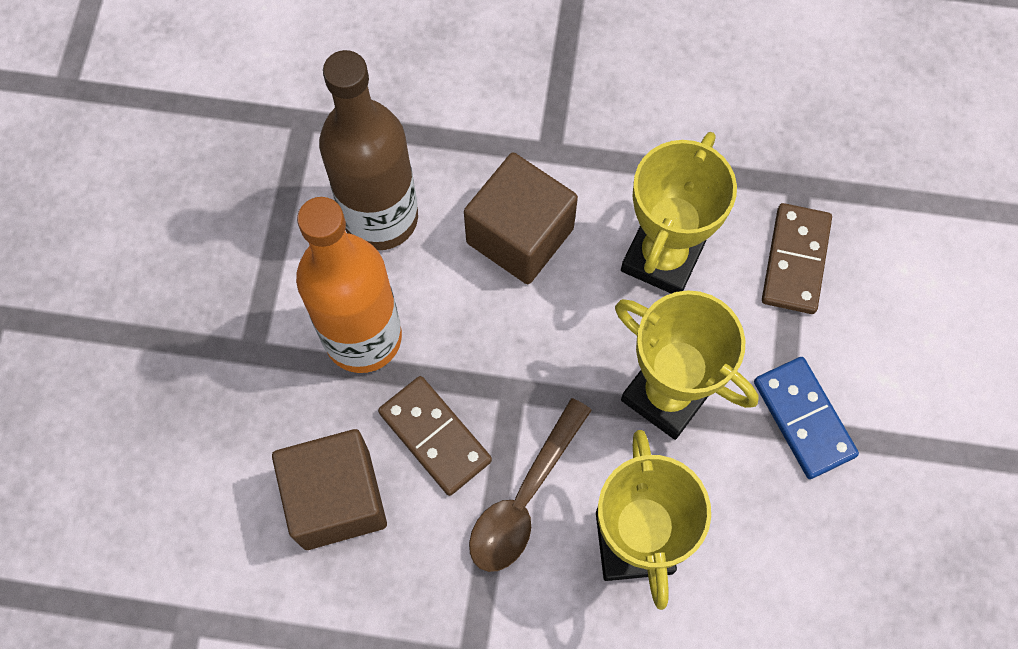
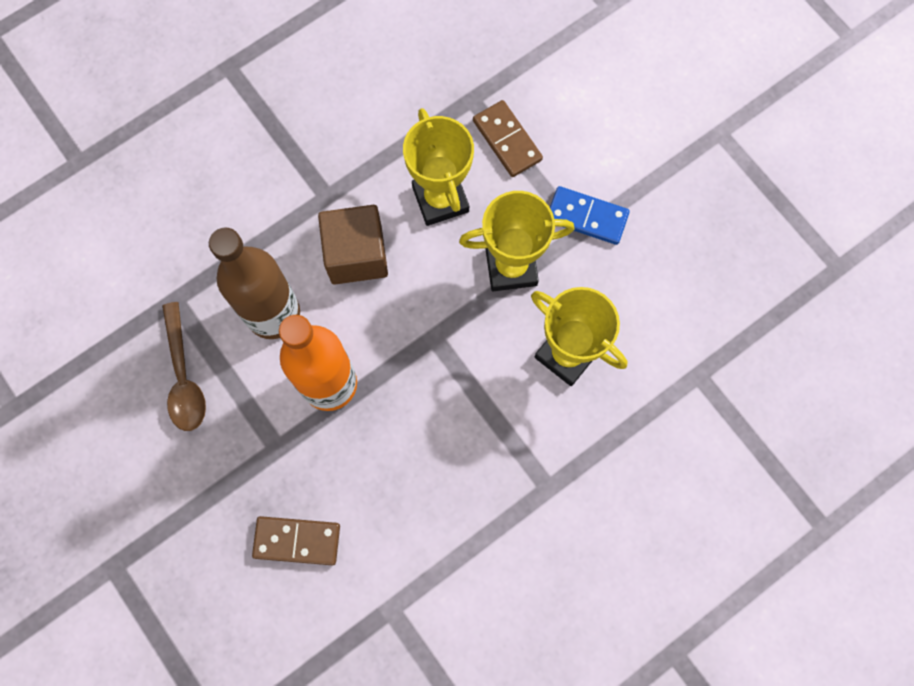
camera: 45 degrees left, 5 degrees up
(336, 499) = (401, 476): brown cube -> none
(435, 436) = (418, 397): brown domino -> brown domino (297, 540)
(524, 498) = (493, 385): brown spoon -> brown spoon (184, 377)

